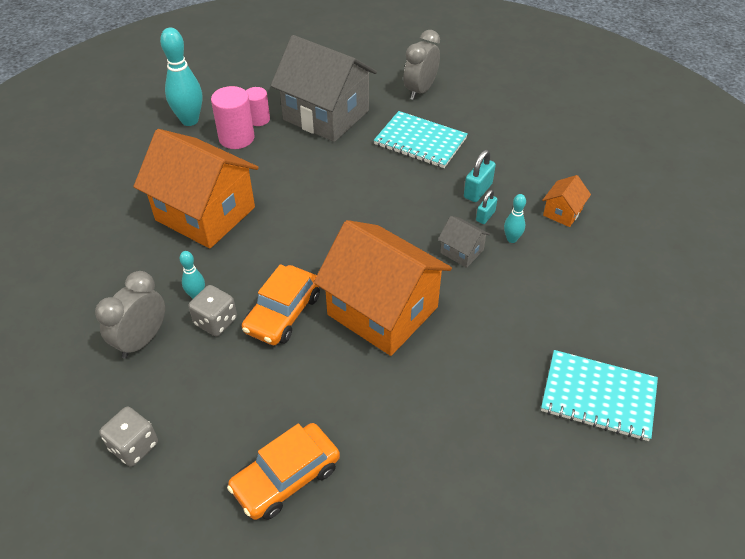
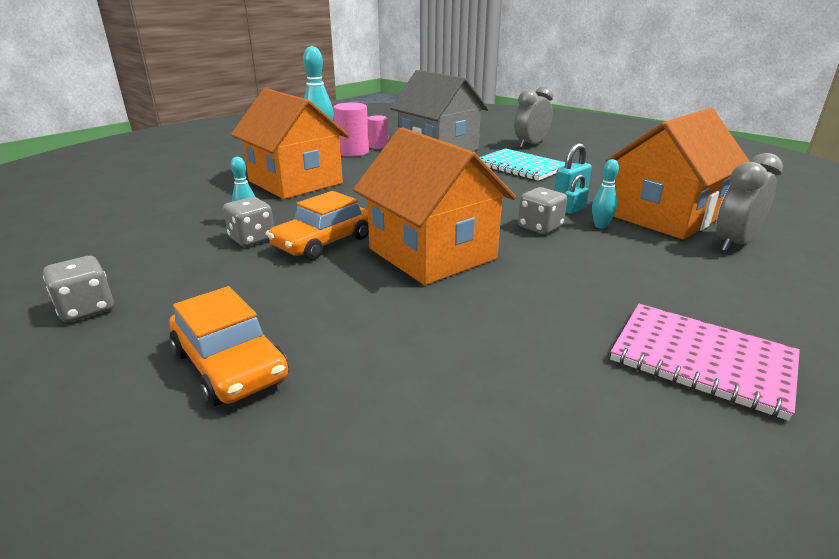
camera: 15 degrees right, 20 degrees down
(142, 340) = (170, 241): grey clock -> grey clock (733, 244)
(286, 478) = (230, 365): orange car -> orange car turned 105 degrees counterclockwise
(462, 251) = (540, 227): grey house -> grey dice
(562, 212) = (664, 216): orange house -> orange house, size x2.37
(598, 397) = (702, 360): turquoise notebook -> pink notebook

